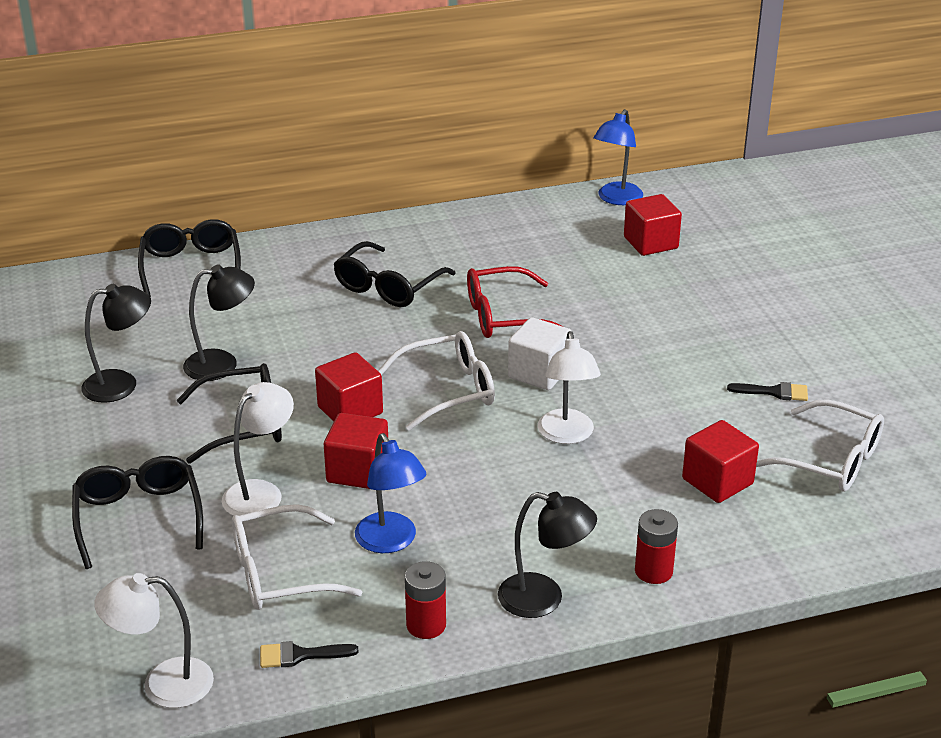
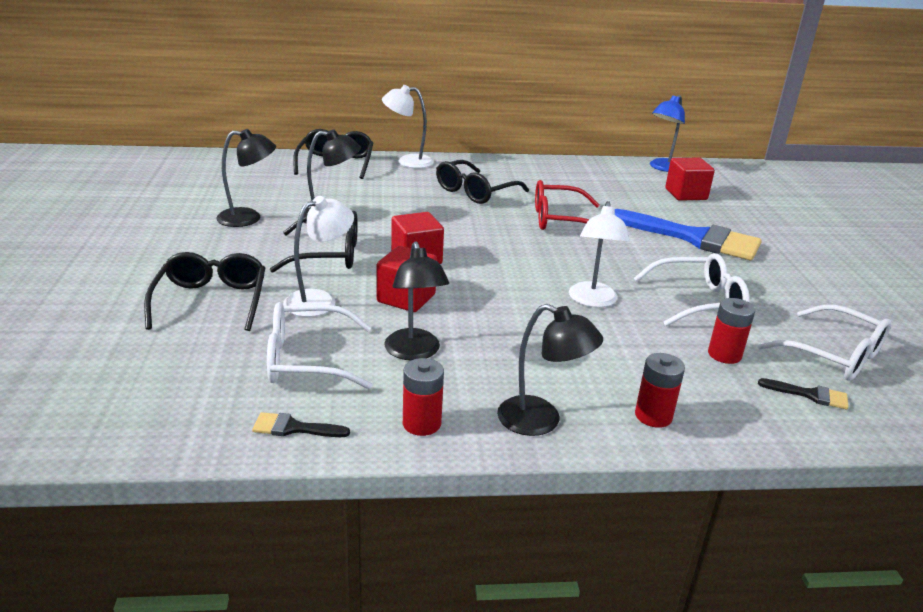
camera: 10 degrees right, 5 degrees down
(163, 684) = (157, 429): white lamp -> white lamp (407, 161)
(391, 542) = (414, 352): blue lamp -> black lamp
(447, 391) = (500, 257): white glasses -> white glasses (697, 301)
(539, 373) = (579, 257): white cube -> none
(668, 317) = (693, 238): none -> blue brush
(717, 481) = (724, 354): red cube -> red battery
(774, 392) = (782, 298): black brush -> black brush (809, 395)

